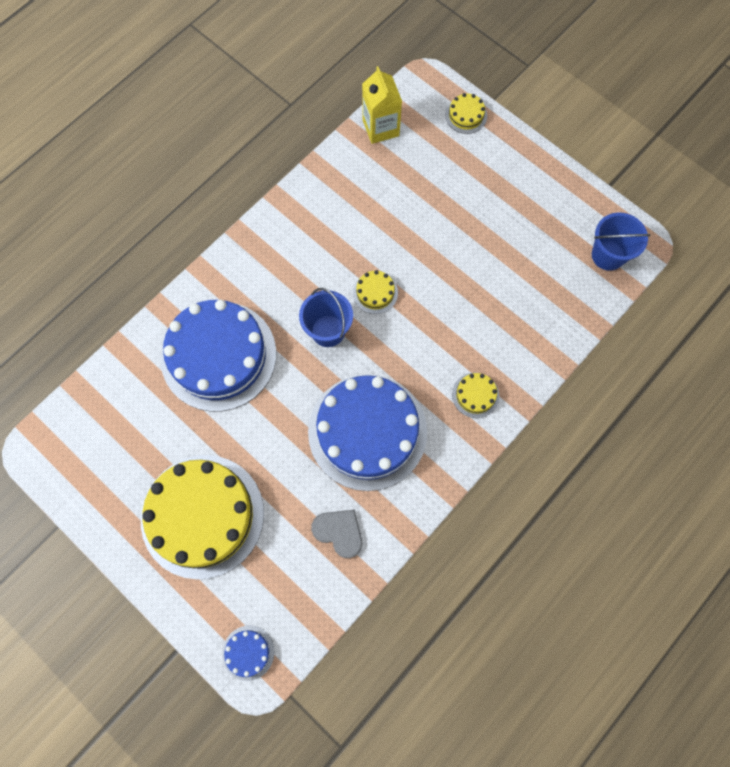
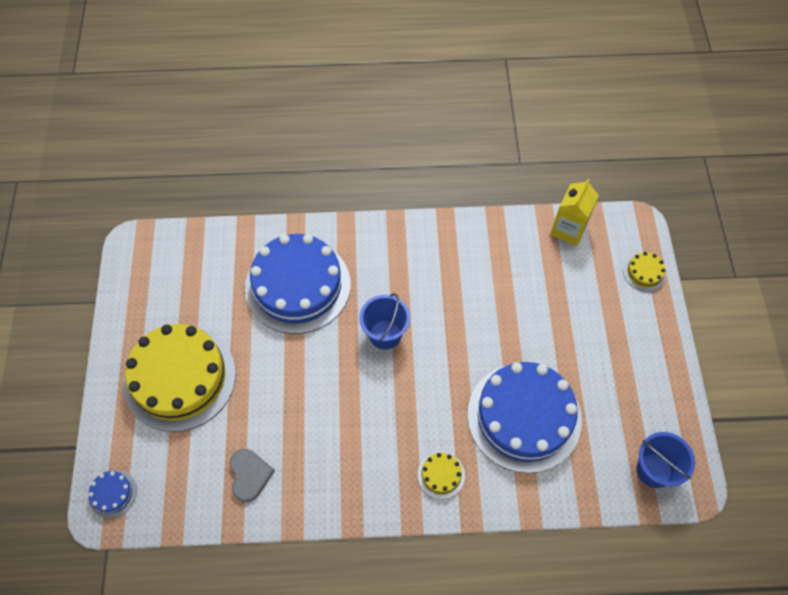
camera: 45 degrees right, 10 degrees down
(367, 431) = (339, 426): blue cake -> blue cake (524, 417)
(375, 292) = (445, 338): yellow cake -> none

